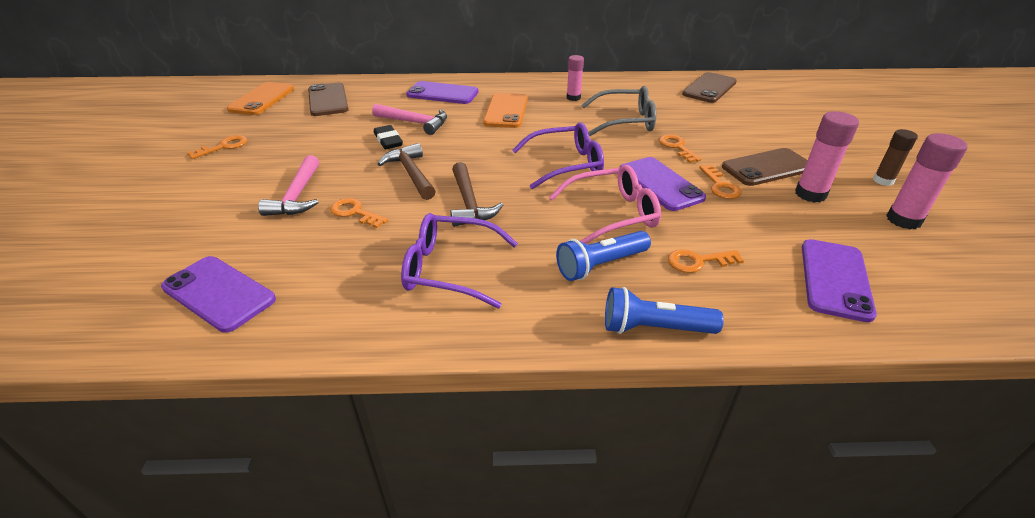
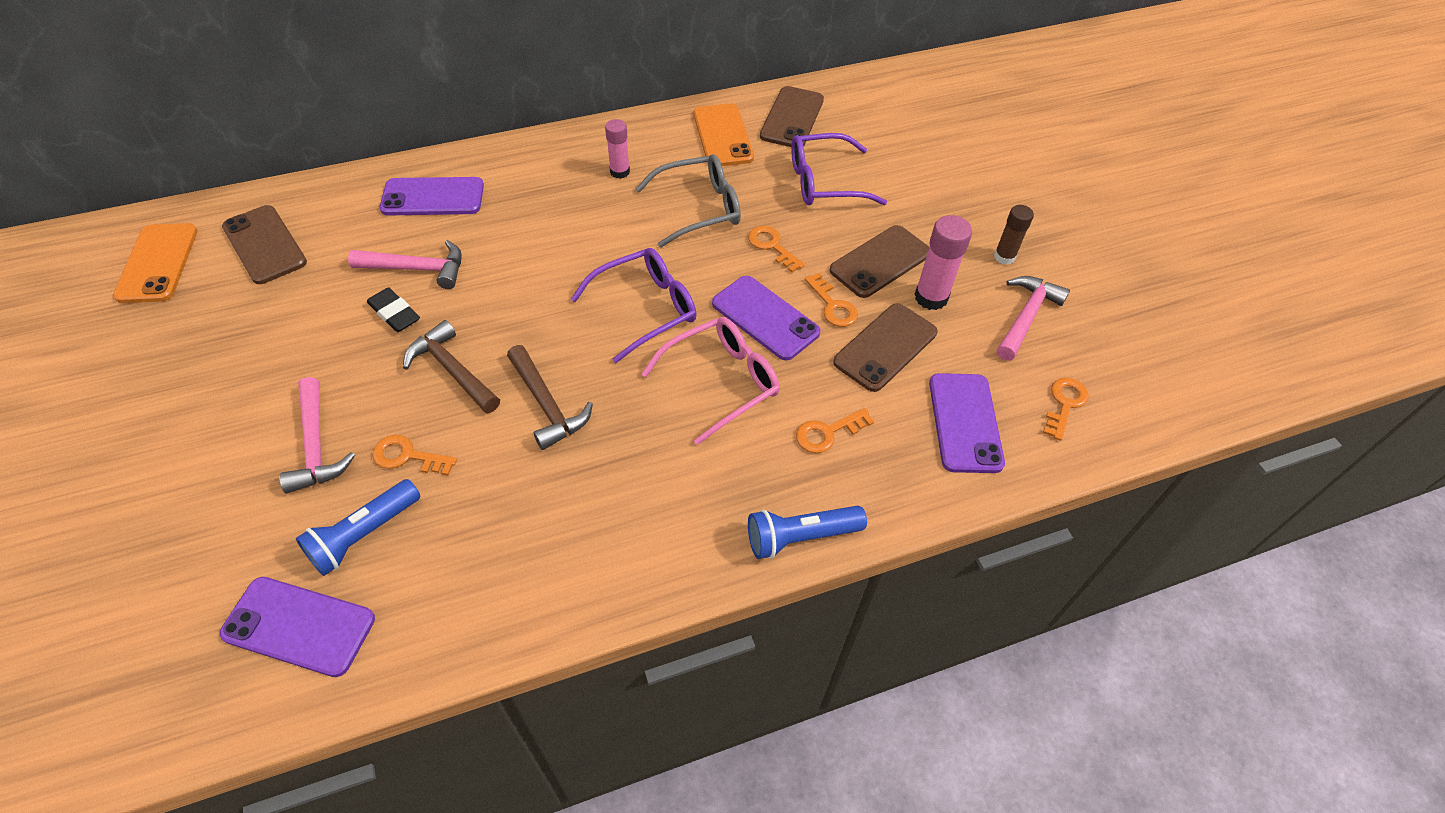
camera: 20 degrees left, 15 degrees up
(224, 147) = (156, 378): orange key -> orange key (1065, 404)
(450, 269) = (561, 515): purple glasses -> purple glasses (824, 182)
(506, 111) = (536, 218): orange phone -> orange phone (723, 136)
(600, 265) = (727, 465): blue flashlight -> blue flashlight (363, 535)
(763, 217) = (885, 347): none -> brown phone
(903, 220) = (1026, 317): pink glue stick -> pink hammer

